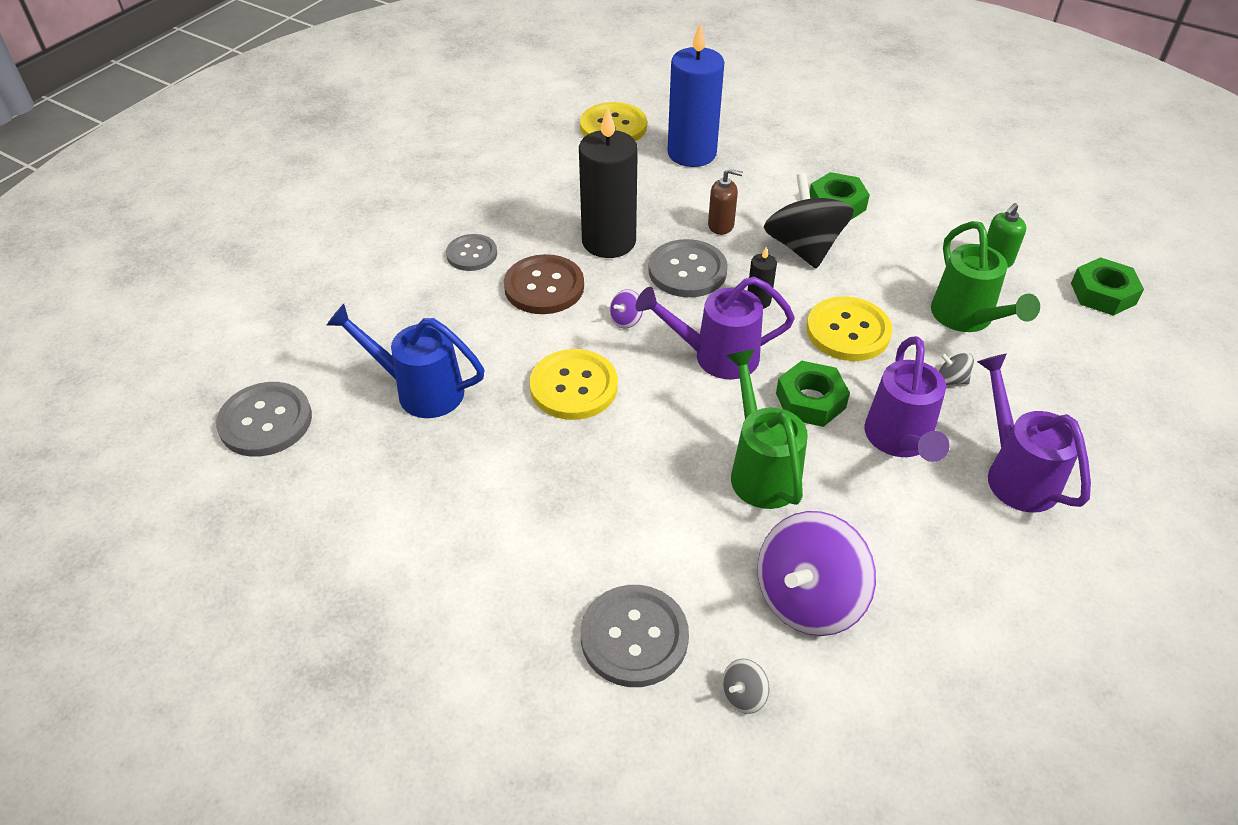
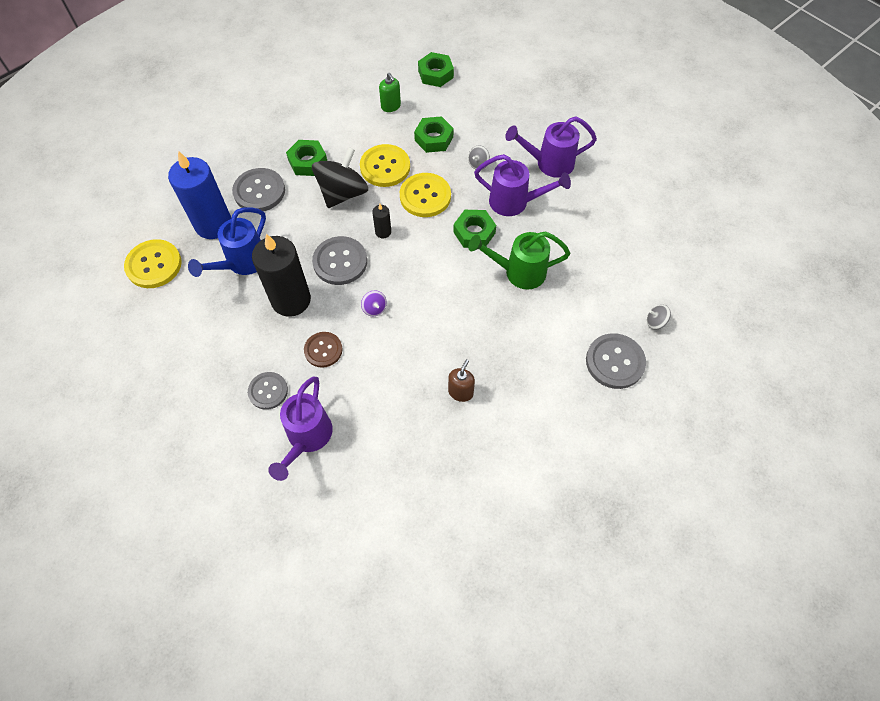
camera: 75 degrees left, 15 degrees up
(265, 421) = (398, 555): grey button -> grey button (259, 191)
(421, 391) = (400, 445): blue watering can -> blue watering can (242, 263)
(544, 287) = (323, 350): brown button -> brown button, size x0.66
(574, 387) = (425, 352): yellow button -> yellow button (385, 167)
(716, 356) = (424, 268): purple watering can -> purple watering can (307, 437)
(721, 225) = (302, 230): brown soap dispenser -> brown soap dispenser (460, 392)
(743, 695) = (655, 322): grey spinning top -> grey spinning top turned 120 degrees clockwise
(803, 248) = (343, 193): black spinning top -> black spinning top turned 120 degrees clockwise
(808, 598) = (606, 277): purple spinning top -> none
(966, 318) = (433, 139): green watering can -> green nut

